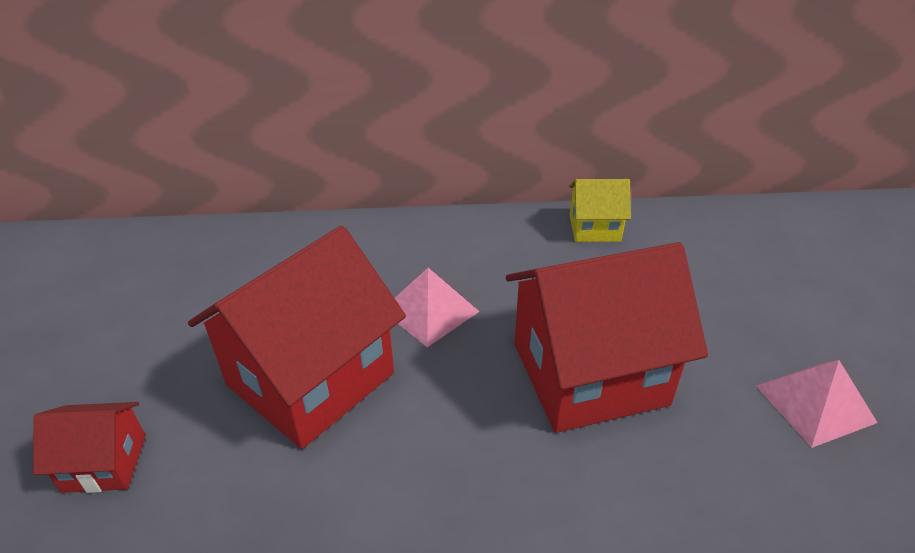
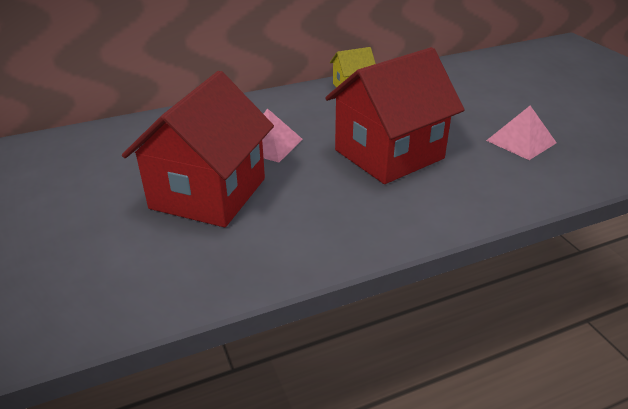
camera: 20 degrees left, 5 degrees down
(105, 463) = (82, 267): red house -> none

